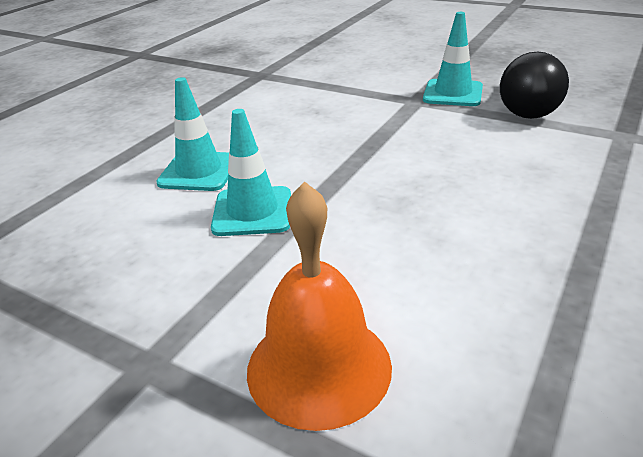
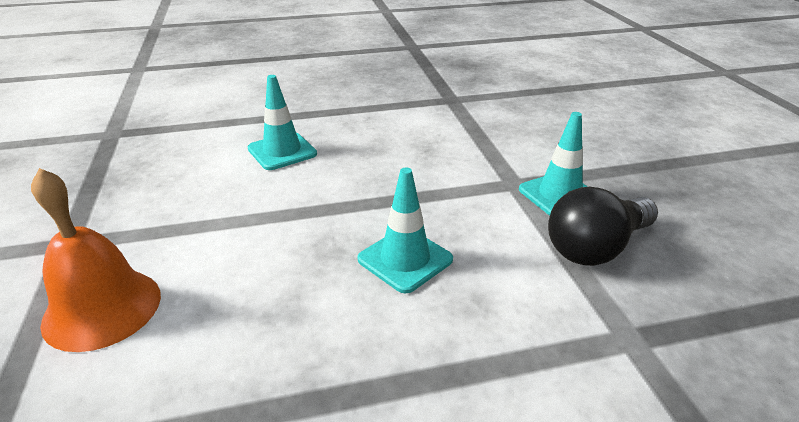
camera: 45 degrees right, 0 degrees up
(252, 211) = (254, 196): turquoise traffic cone -> turquoise traffic cone (405, 259)

